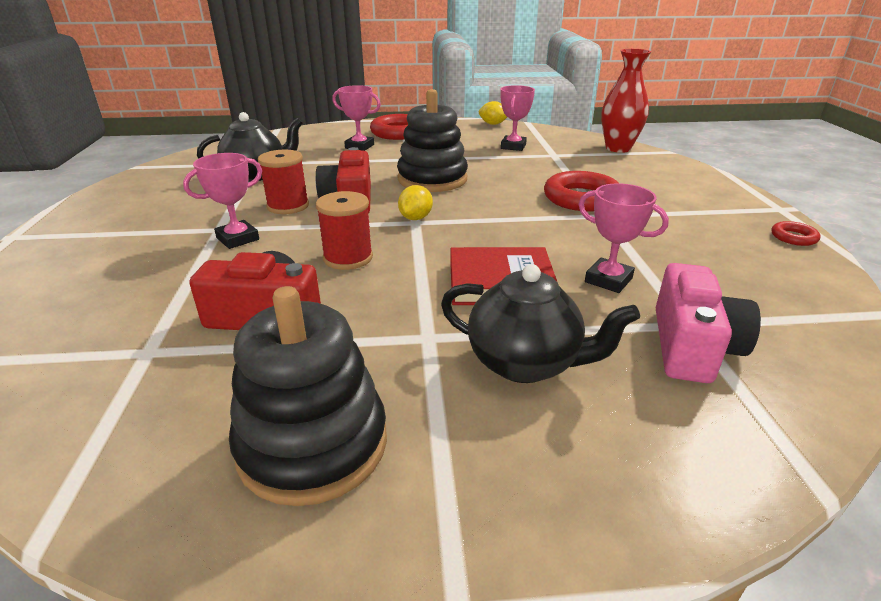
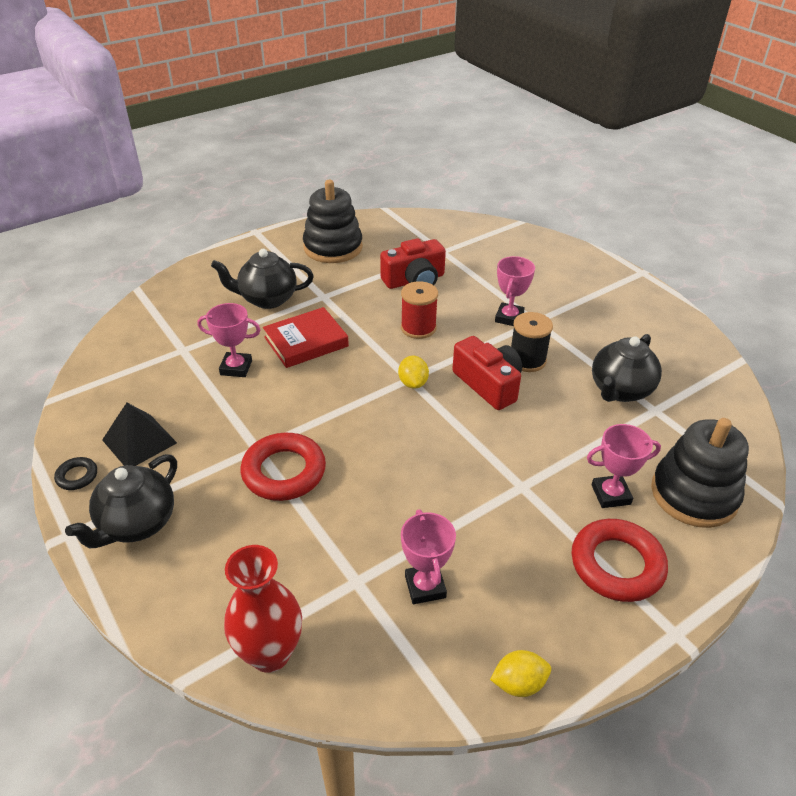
camera: 150 degrees right, 10 degrees up
(288, 206) = (527, 360): red spool -> black spool
(432, 179) = (453, 450): black stacking toy -> black stacking toy (694, 494)
(692, 346) = (182, 335): pink camera -> none
(717, 201) = (137, 524): none -> black teapot
(731, 246) = (139, 441): none -> black pyramid
(793, 237) = (77, 476): red ring -> black ring

